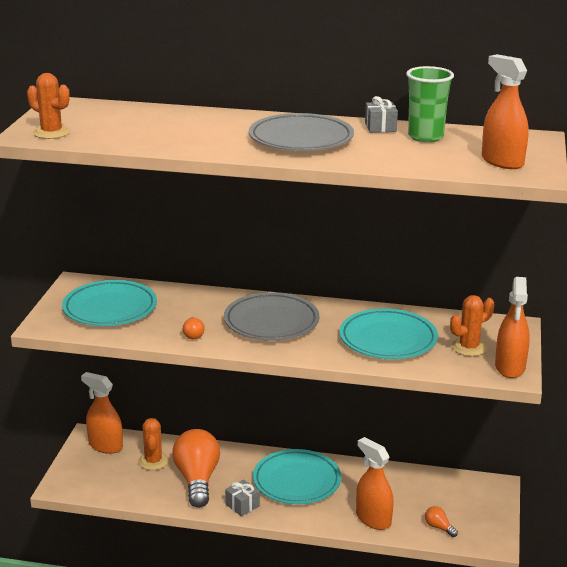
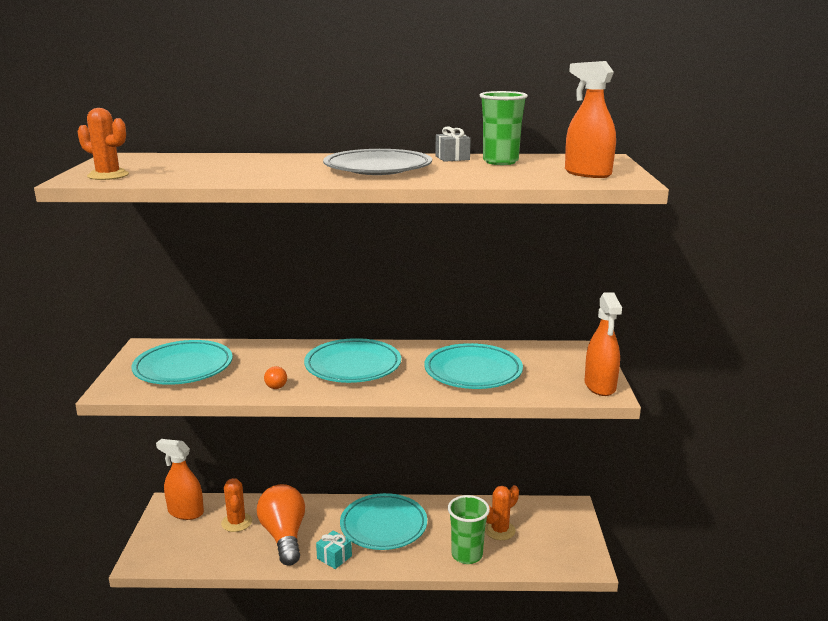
camera: 10 degrees left, 5 degrees down
(242, 505) = (334, 557): grey gift -> turquoise gift
(271, 322) = (353, 366): grey plate -> turquoise plate
(373, 519) = (467, 555): orange spray bottle -> green cup
(439, 527) = (532, 555): orange light bulb -> none
(469, 347) = (553, 372): orange cactus -> orange cactus (500, 530)

